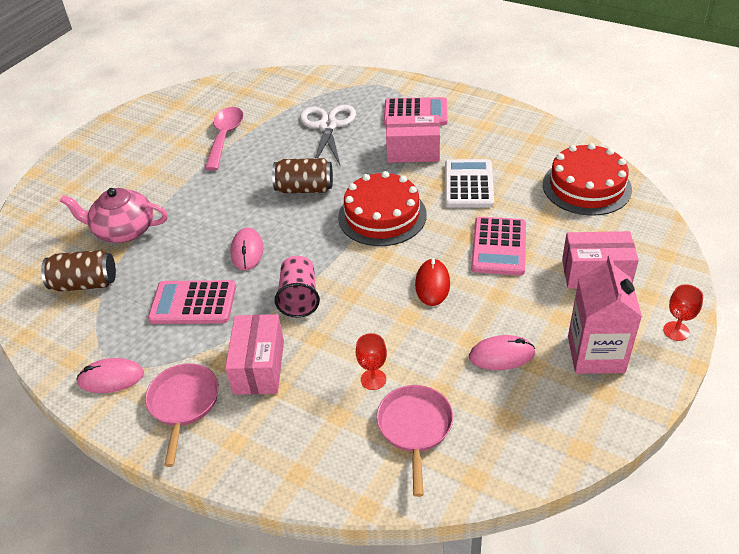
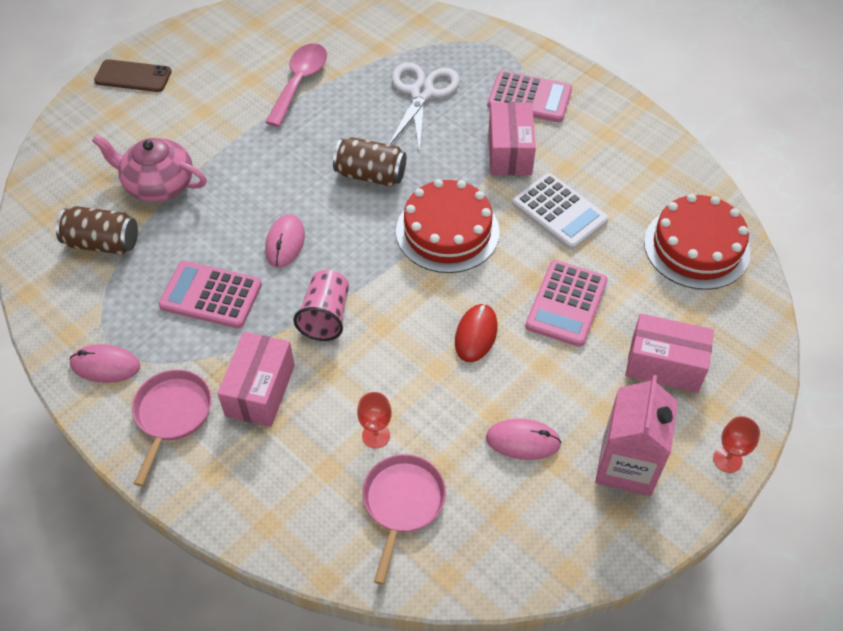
camera: 10 degrees right, 10 degrees up
(81, 158) = (133, 76): none -> brown phone
(413, 152) = (509, 152): pink box -> pink box turned 75 degrees clockwise
(468, 184) = (559, 212): white calculator -> white calculator turned 120 degrees clockwise

